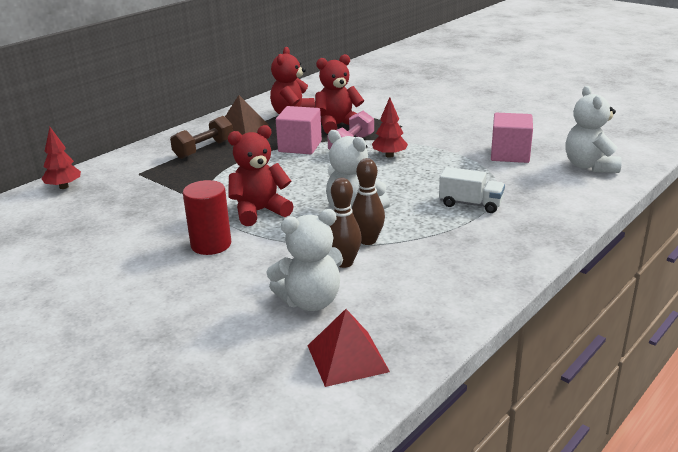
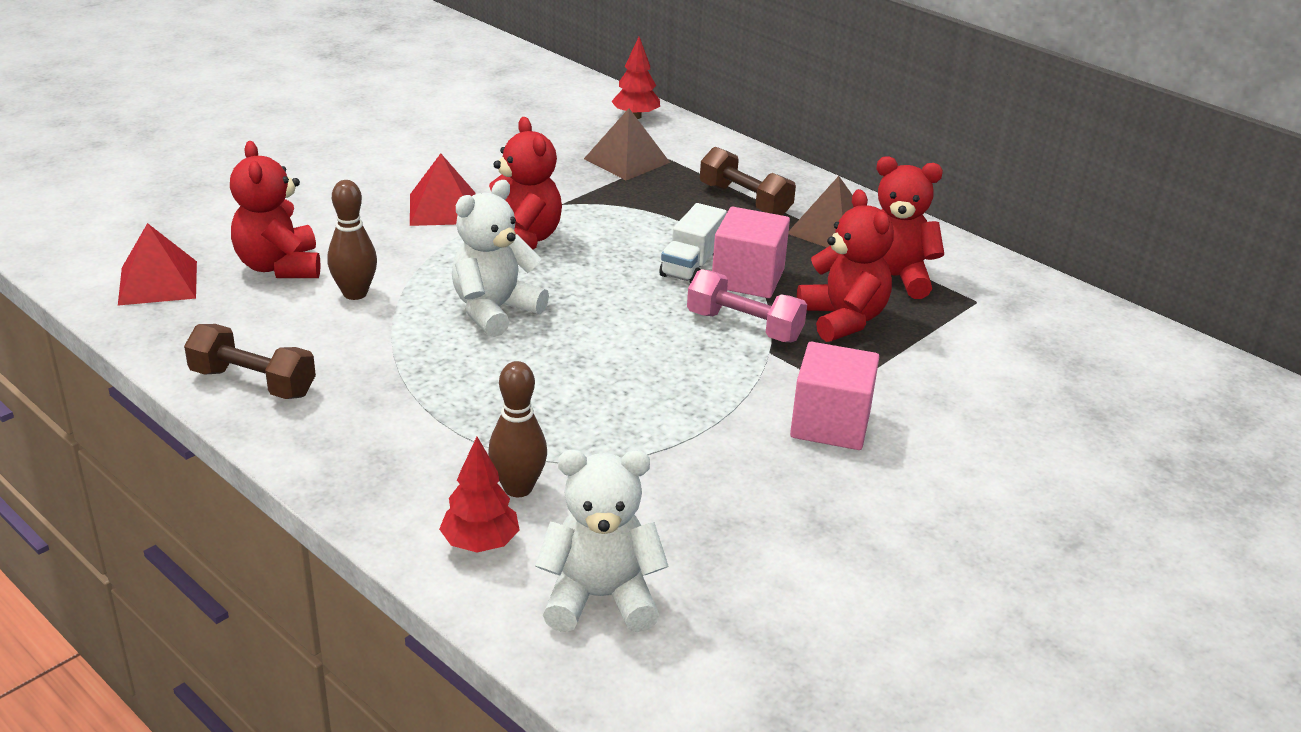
camera: 90 degrees right, 5 degrees up
(139, 186) = (626, 160): none -> brown pyramid
(211, 245) = (443, 208): red cylinder -> red pyramid
(310, 301) = (279, 267): white teddy bear -> red teddy bear
(367, 240) = (405, 315): brown bowling pin -> brown bowling pin (518, 488)
(389, 155) = (695, 360): red tree -> red tree (480, 543)
(470, 204) = (482, 418): white truck -> white truck (692, 265)
(471, 283) = (253, 383): none -> brown dumbbell
(510, 154) = (678, 500): pink cube -> pink cube (830, 424)

